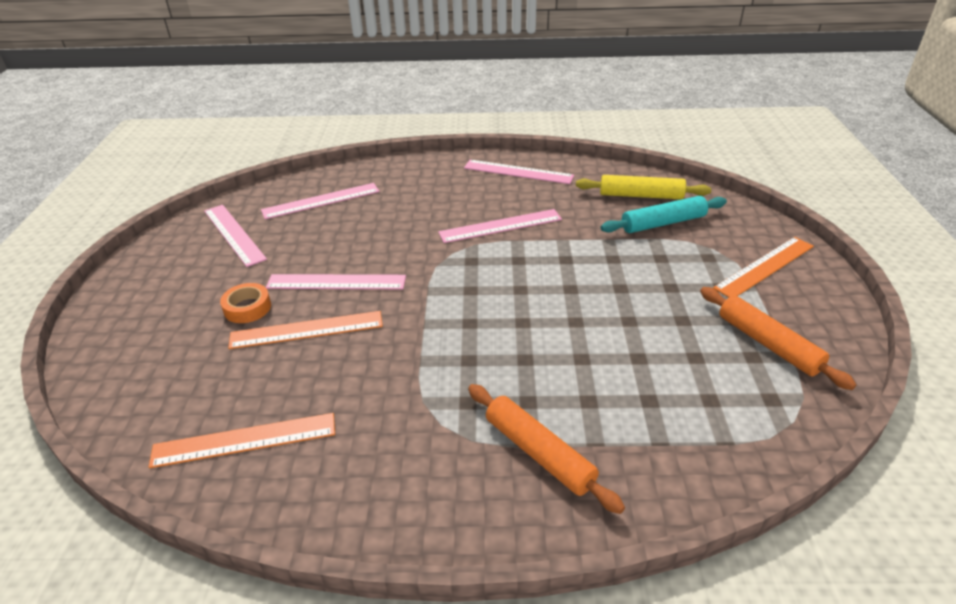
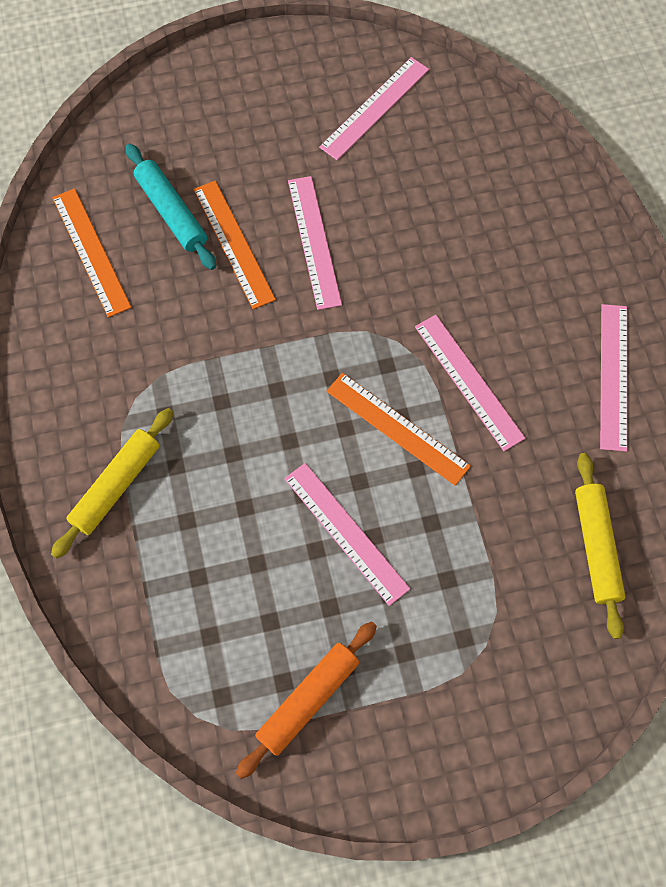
camera: 75 degrees right, 30 degrees up
(247, 308) = (254, 178): orange tape -> none
(321, 201) = (468, 166): pink ruler -> pink ruler (345, 533)
(539, 453) = (116, 486): orange rolling pin -> yellow rolling pin
(663, 223) = (530, 580): turquoise rolling pin -> turquoise rolling pin (171, 212)
(764, 266) = (460, 708): orange ruler -> orange ruler (397, 428)

